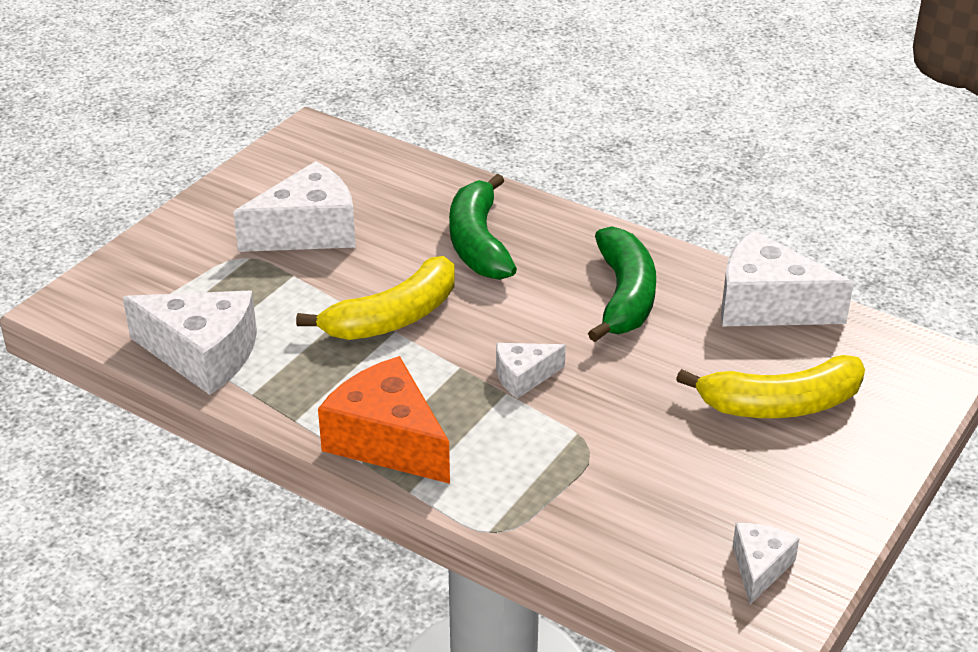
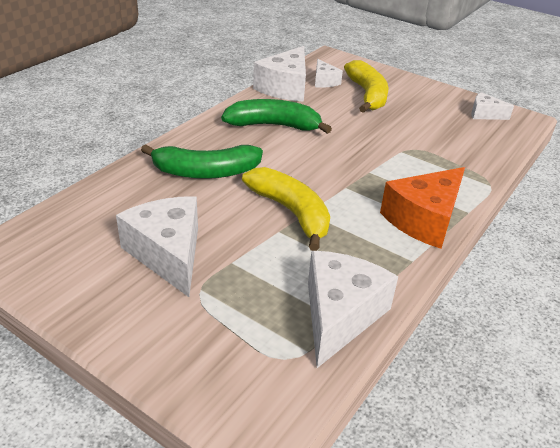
camera: 90 degrees left, 0 degrees up
(523, 377) = (353, 165): white cheese -> white cheese (324, 81)

